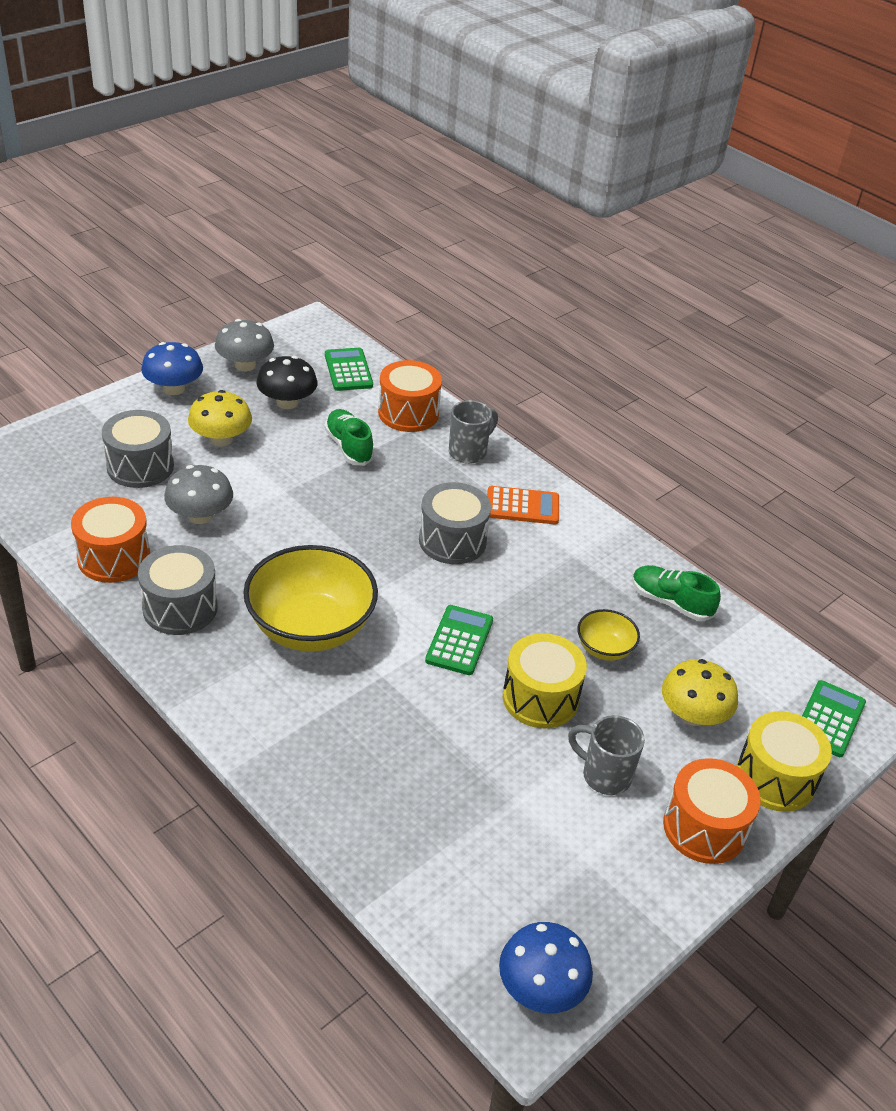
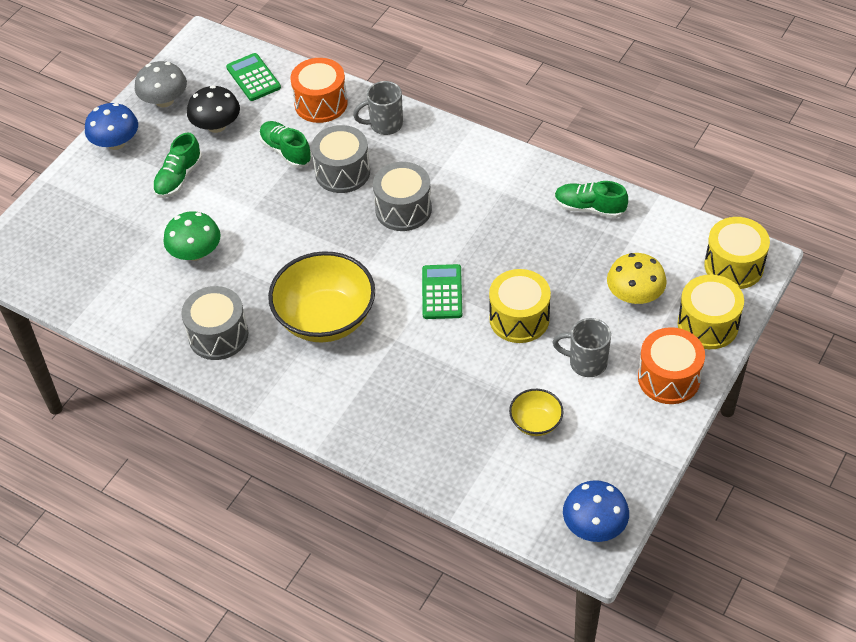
camera: 10 degrees left, 10 degrees up
(114, 557) = (145, 310): orange drum -> none
(140, 466) = (125, 224): grey drum -> grey drum (342, 172)
(200, 516) = (195, 252): grey mushroom -> green mushroom
(221, 439) = (178, 178): yellow mushroom -> green shoe
(468, 452) = (385, 125): grey mug -> grey mug turned 135 degrees counterclockwise
(522, 506) = (446, 161): orange calculator -> none
(604, 649) = (552, 263): yellow bowl -> yellow bowl (535, 422)
(829, 719) = (734, 266): green calculator -> yellow drum

